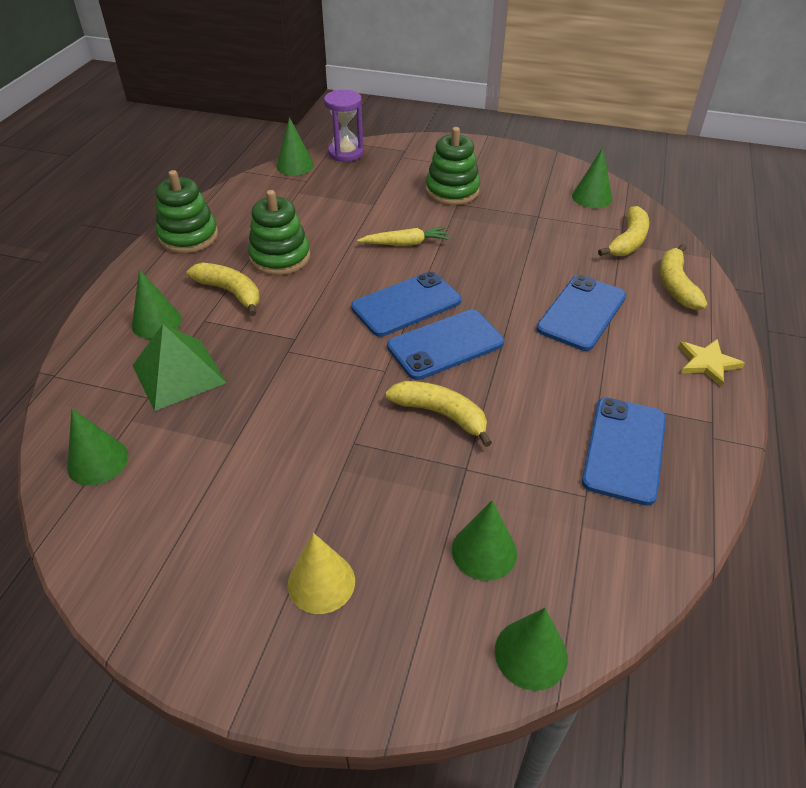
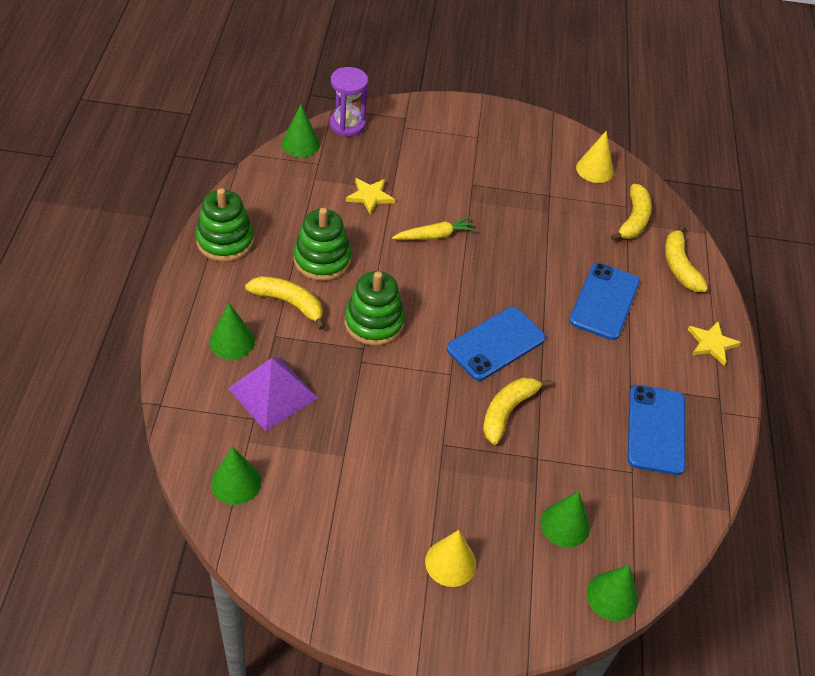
camera: 15 degrees left, 5 degrees up
(178, 374) = (273, 393): green pyramid -> purple pyramid
(348, 208) = (370, 196): none -> yellow star
(406, 304) = (452, 304): blue phone -> none
(441, 414) = (507, 411): yellow banana -> yellow banana turned 75 degrees counterclockwise
(452, 191) = (464, 169): green stacking toy -> green stacking toy (374, 322)
(592, 197) = (594, 169): green cone -> yellow cone

